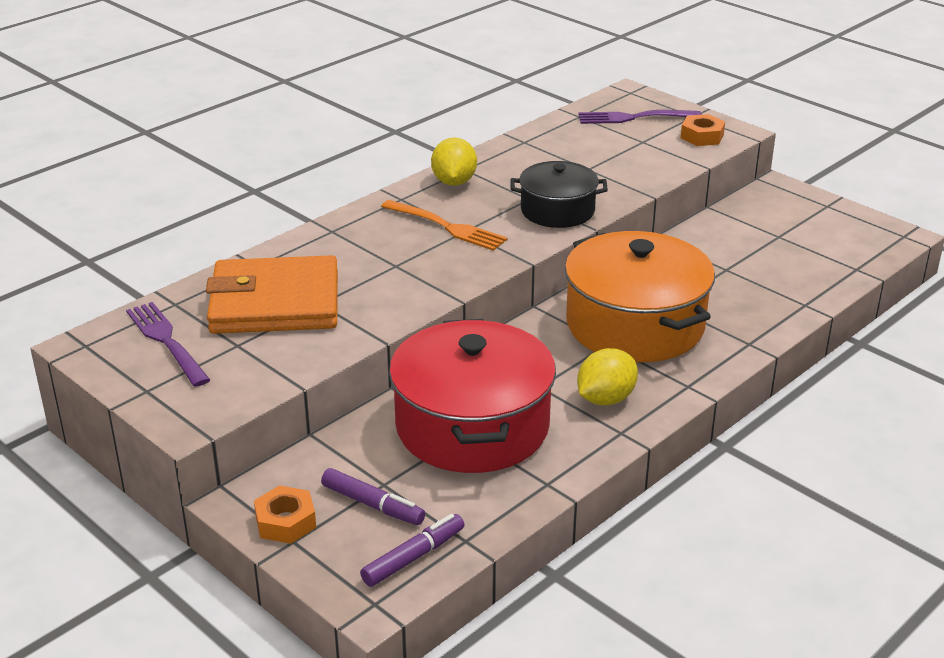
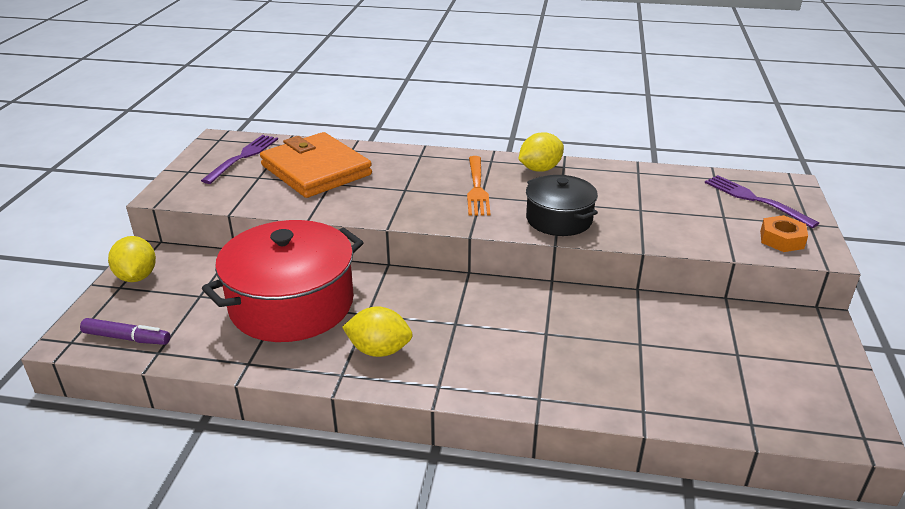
camera: 55 degrees right, 0 degrees up
(285, 522) = (137, 277): orange nut -> yellow lemon
(373, 505) = (174, 300): purple marker -> none
(635, 325) = (496, 327): orange pot -> none

